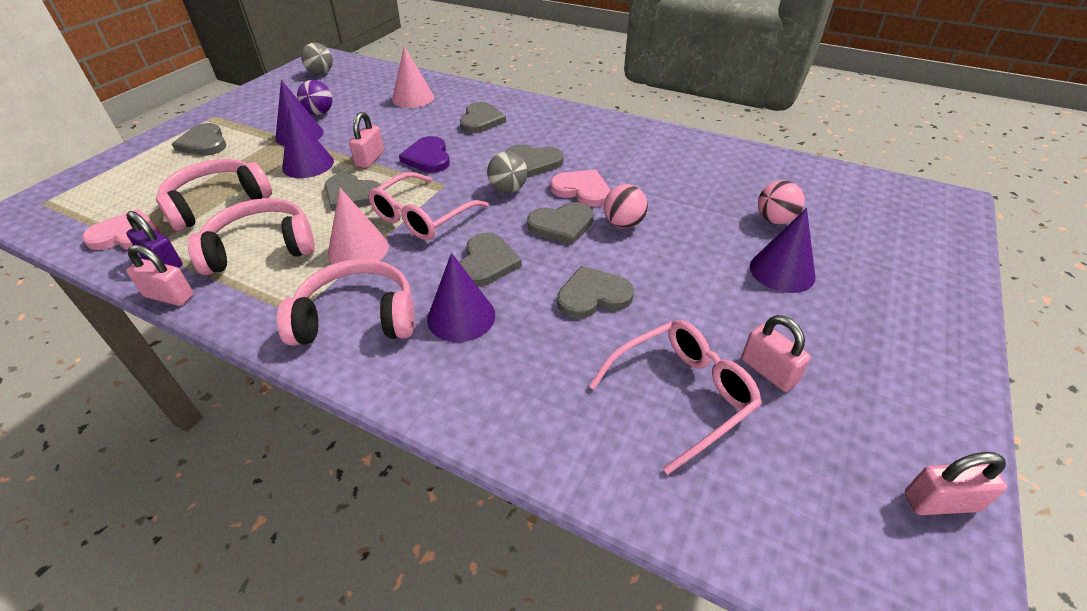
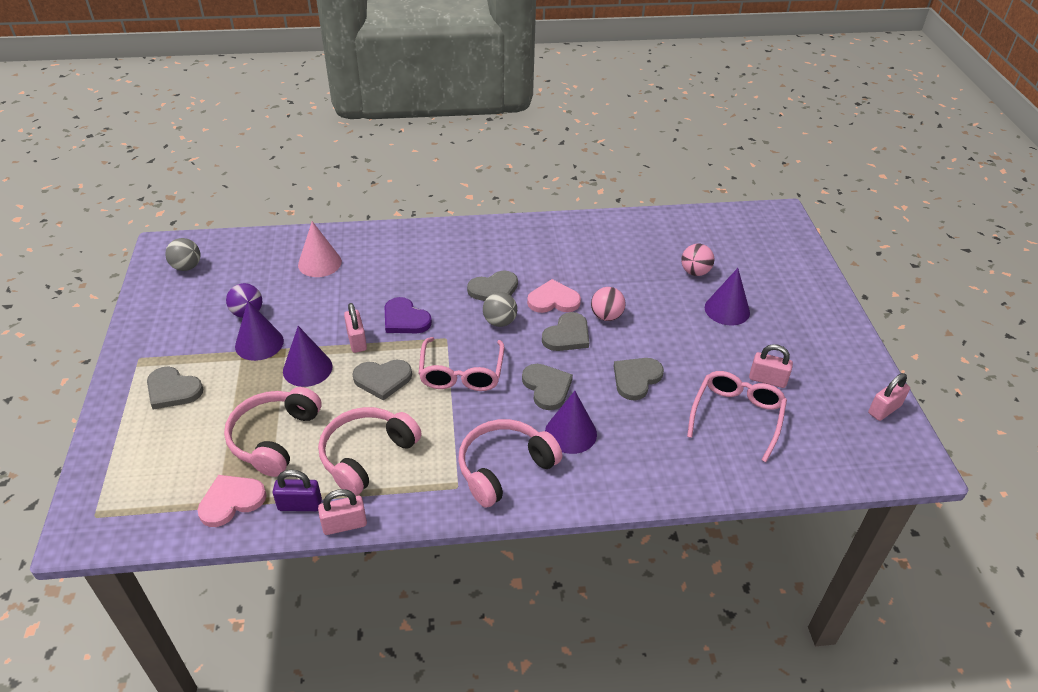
camera: 35 degrees left, 0 degrees up
(358, 249) = (444, 420): pink cone -> none
(481, 120) = (409, 264): grey heart -> none

